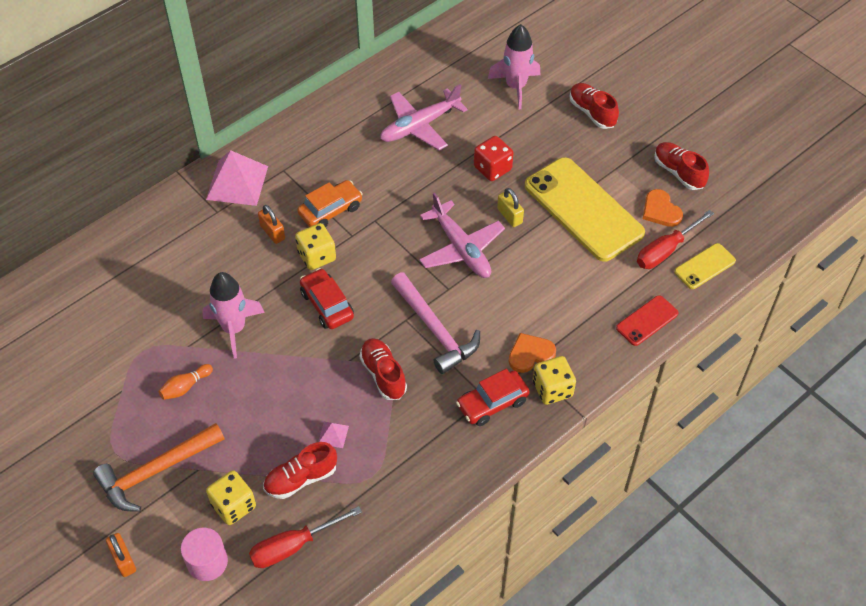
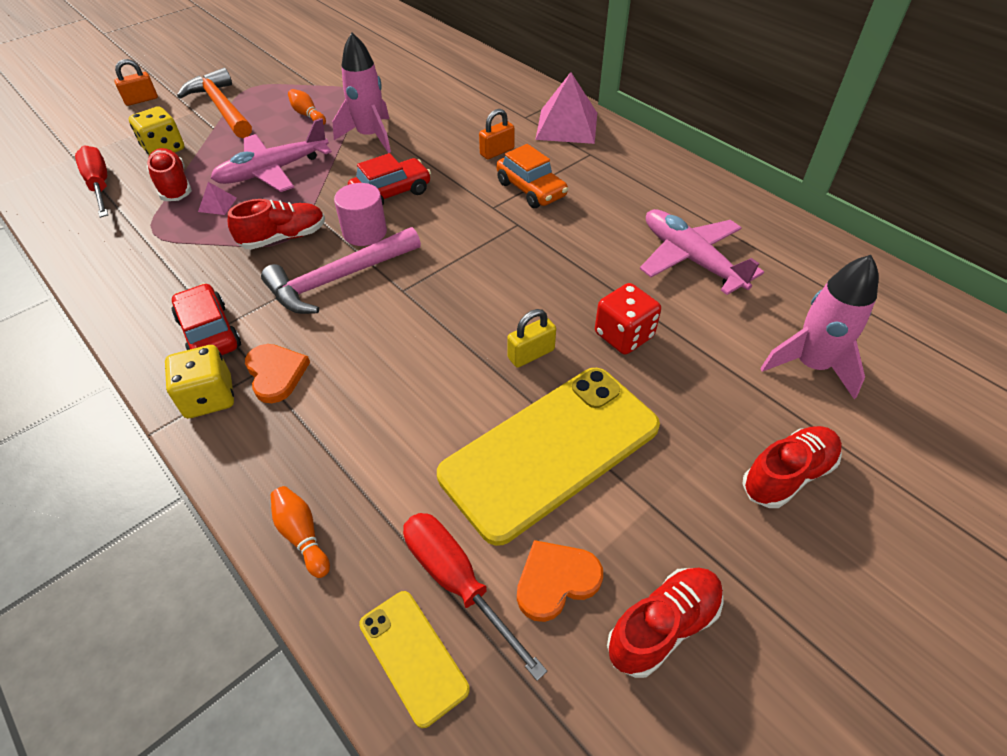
camera: 90 degrees right, 5 degrees down
(207, 562) = (113, 139): pink cylinder -> pink cylinder (365, 232)
(317, 256) = (462, 183): yellow dice -> none
(461, 248) = (470, 302): pink plane -> pink plane (273, 171)
(647, 321) = (302, 535): red phone -> orange bowling pin

